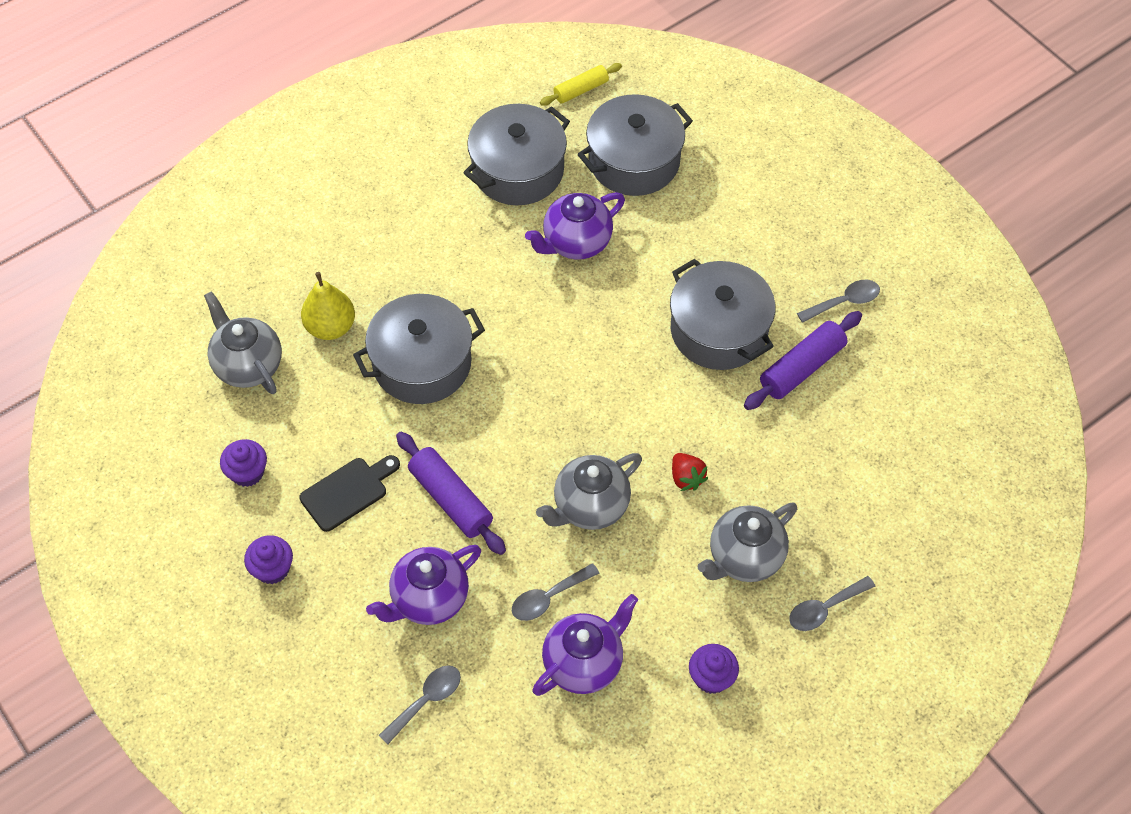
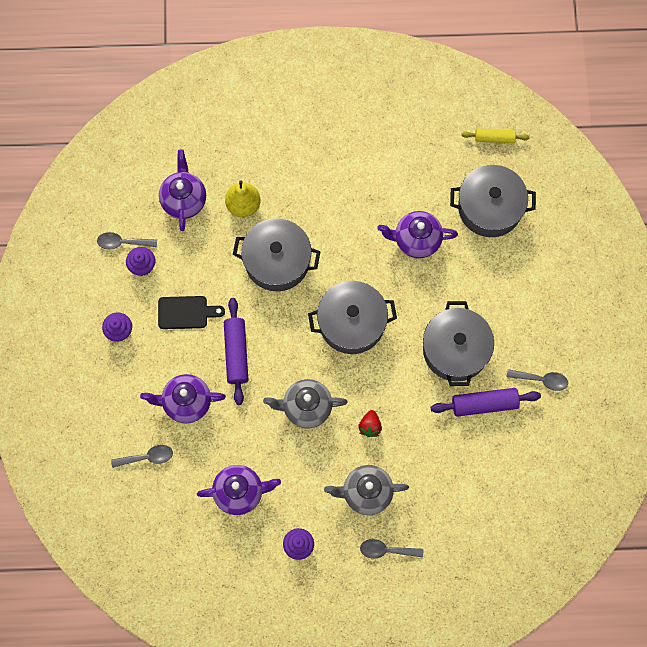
camera: 35 degrees right, 15 degrees up
(248, 365) = (184, 200): grey teapot -> purple teapot
(518, 170) = (417, 170): grey pot -> grey pot (352, 323)
(549, 597) = (247, 444): grey spoon -> grey spoon (123, 242)

